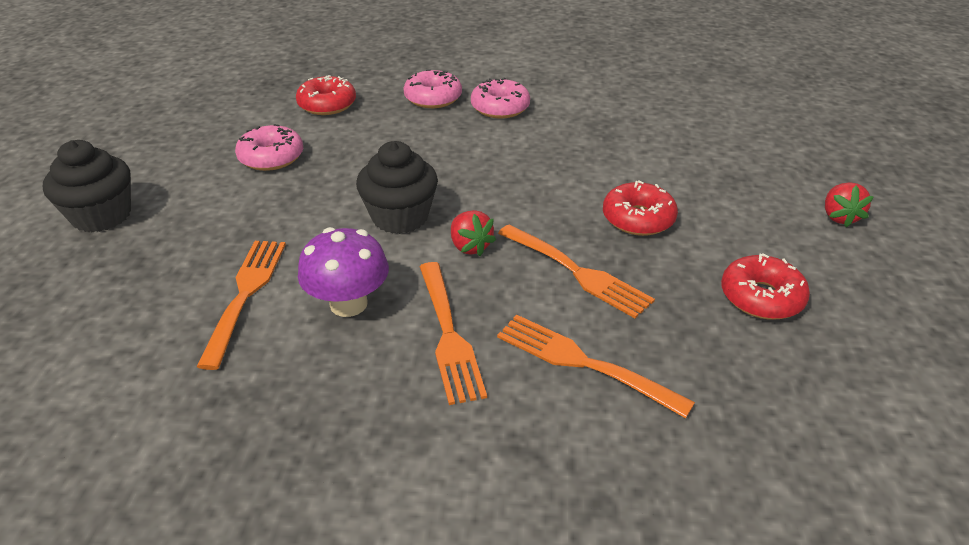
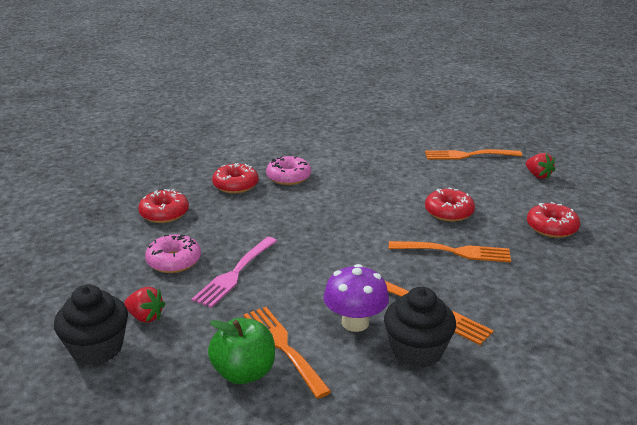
camera: 35 degrees left, 10 degrees down
(177, 303) = (244, 373): none -> green apple
(306, 194) = (235, 273): none -> pink fork
(400, 217) = (316, 263): black cupcake -> black cupcake (417, 351)
(433, 98) = (235, 185): pink donut -> red donut
(470, 246) = (381, 262): red strawberry -> red strawberry (145, 317)
(583, 363) = (515, 294): orange fork -> orange fork (468, 155)

